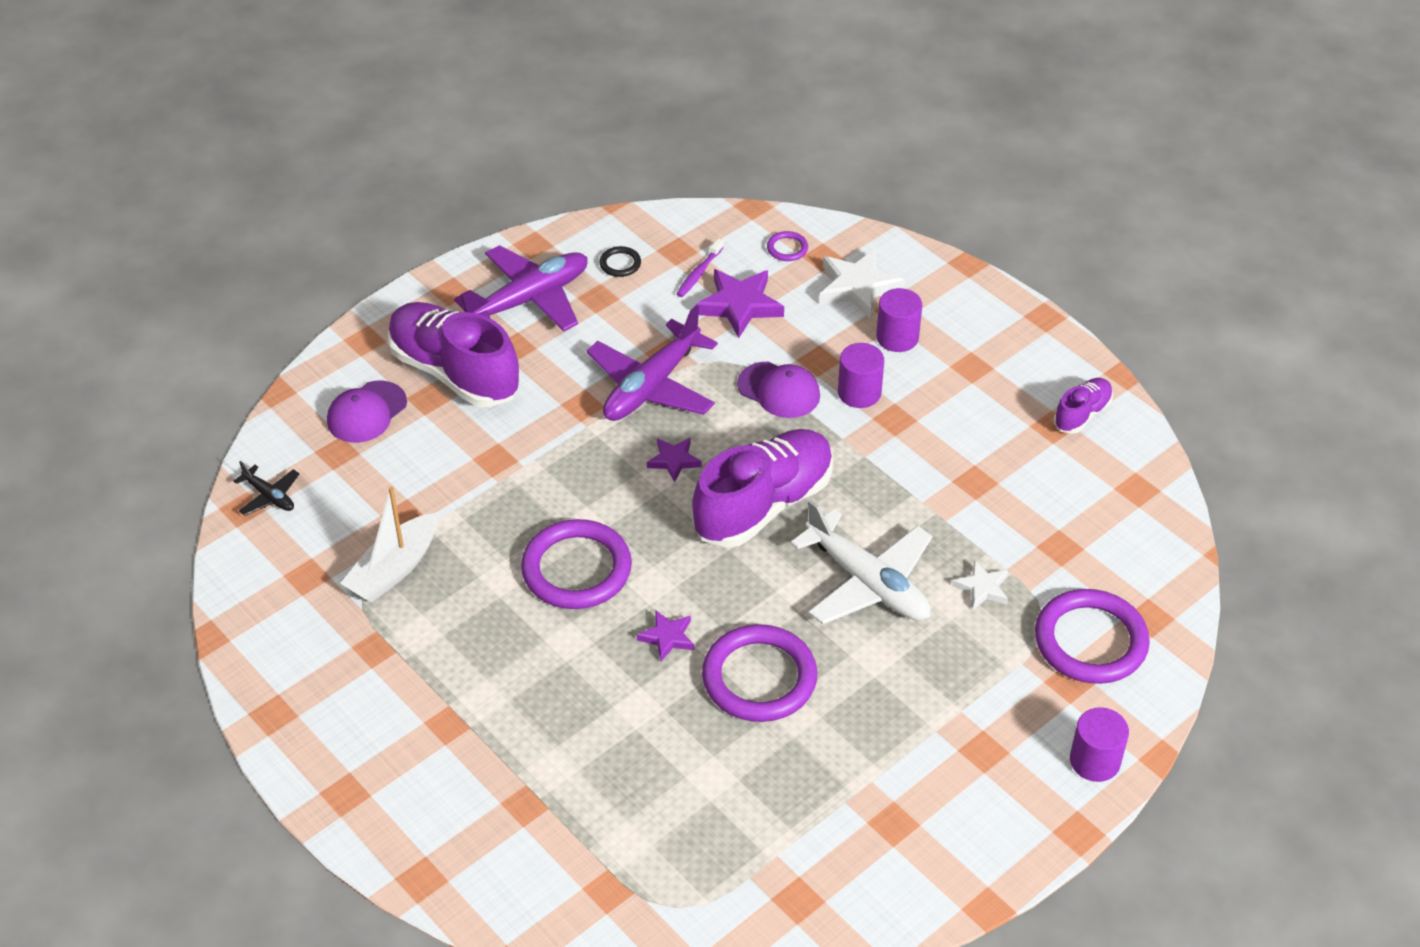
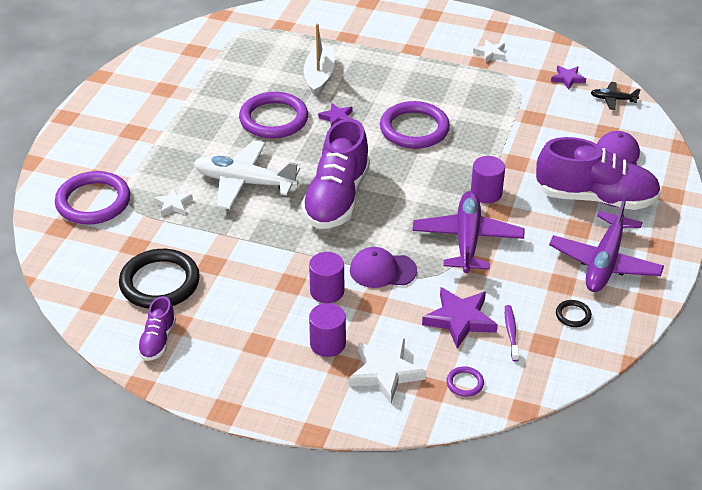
camera: 150 degrees right, 5 degrees down
(341, 659) = (490, 53): none -> white star
(394, 569) = (509, 94): white boat -> white boat (319, 76)
(674, 460) = (412, 202): purple star -> purple star (567, 79)
(1049, 483) = (160, 282): none -> black ring
(1094, 761) = (68, 148): purple cylinder -> purple cylinder (486, 193)

